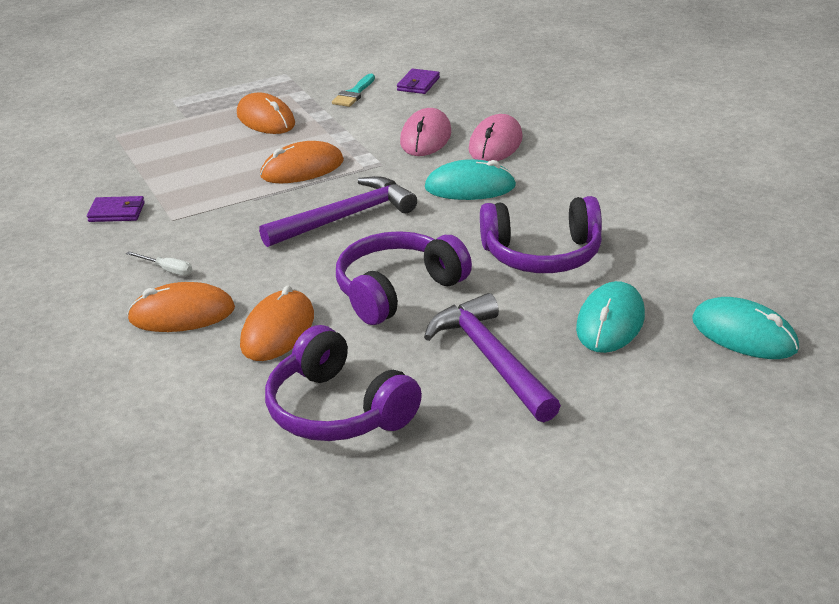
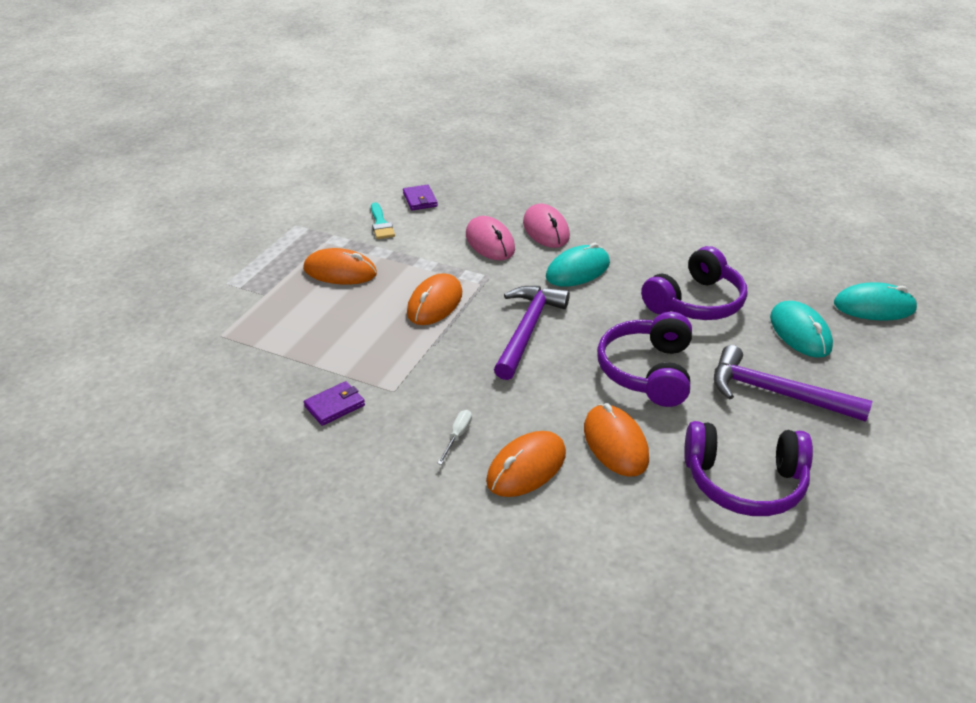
camera: 40 degrees left, 5 degrees up
(167, 270) = (457, 436): white screwdriver -> white screwdriver turned 60 degrees counterclockwise

